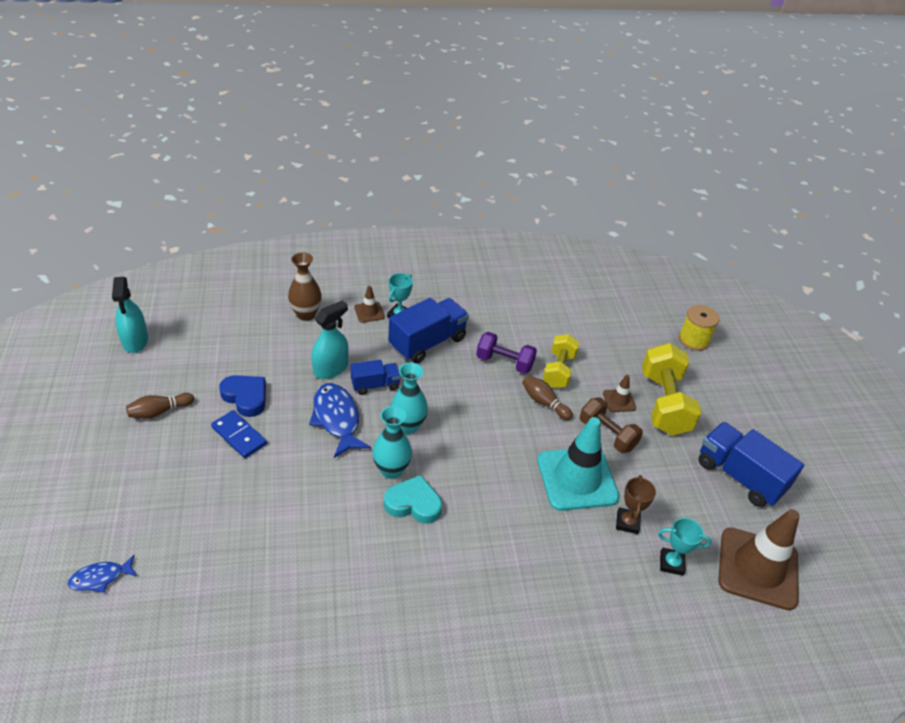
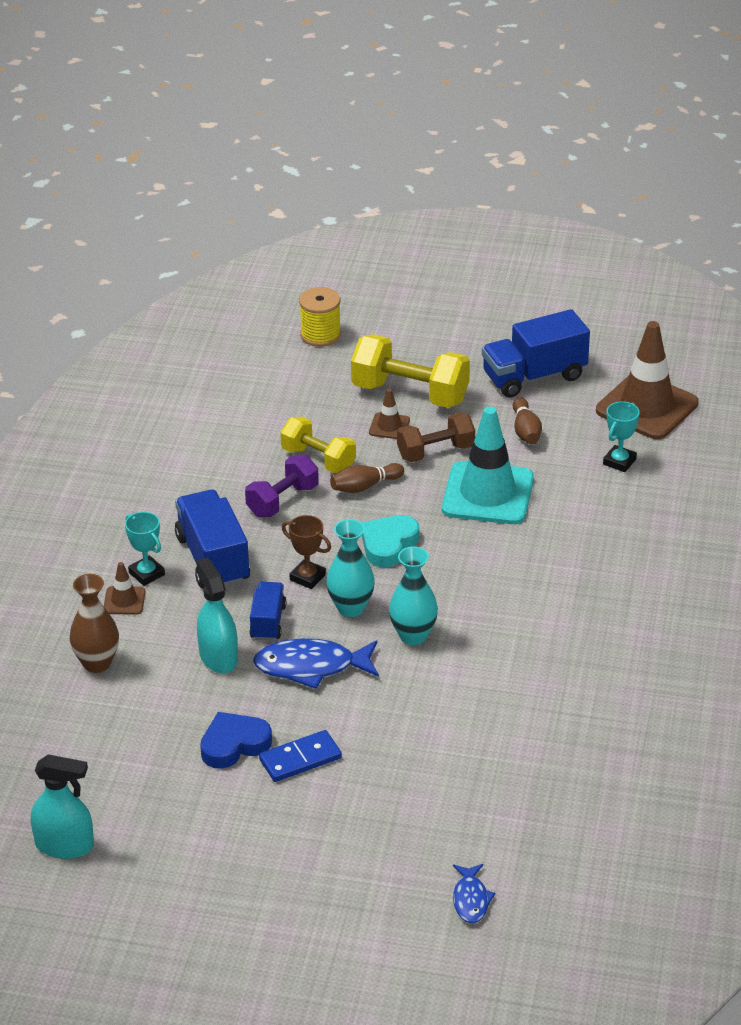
camera: 65 degrees left, 5 degrees down
(159, 412) = (222, 830): brown bowling pin -> brown bowling pin (525, 431)
(413, 504) = (469, 628): turquoise heart -> turquoise heart (388, 544)
(627, 522) = (559, 475): brown trophy -> brown trophy (307, 577)

